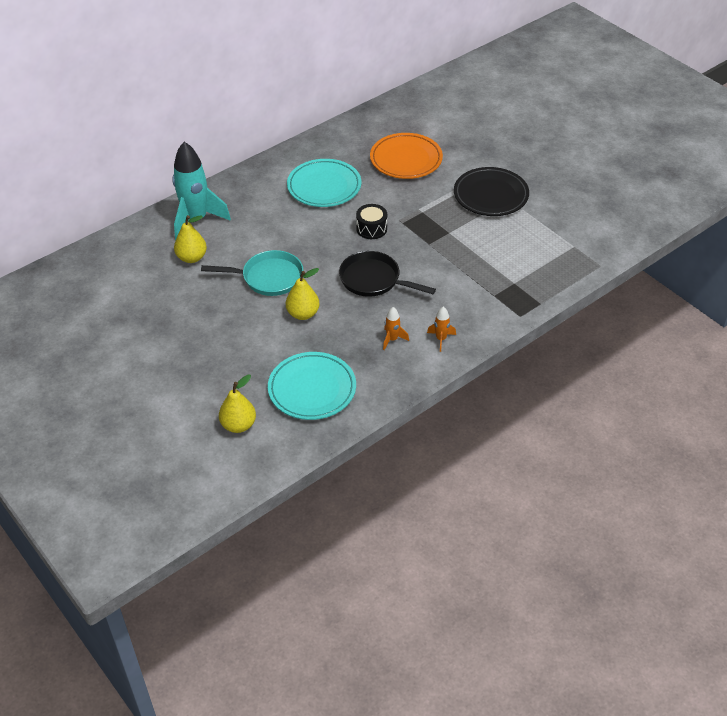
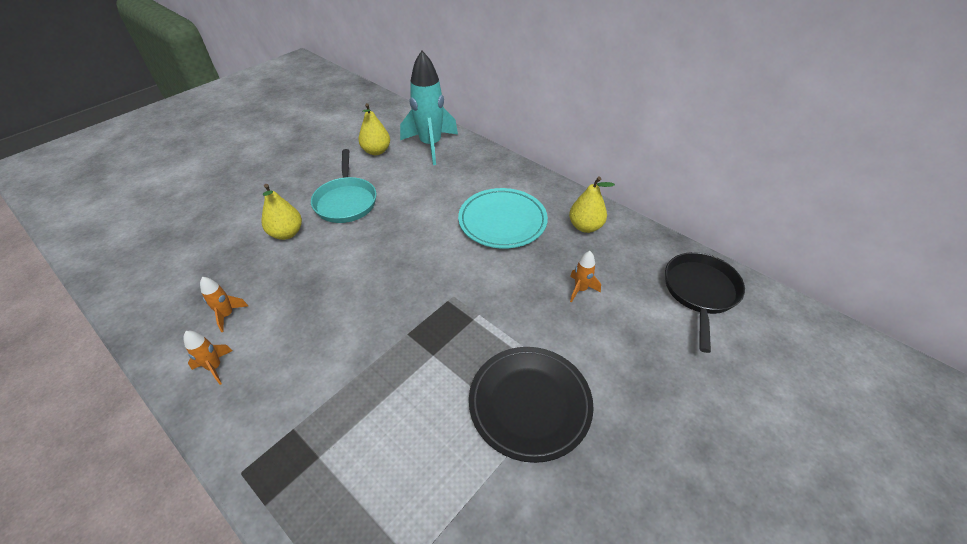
camera: 80 degrees right, 0 degrees up
(238, 425) = (140, 212): yellow pear -> yellow pear (585, 226)
(312, 389) = (169, 255): turquoise plate -> none
(371, 229) = (432, 271): black drum -> none
(373, 280) = (337, 285): black pan -> black pan (700, 292)
(406, 159) = (580, 289): orange plate -> orange rocket

